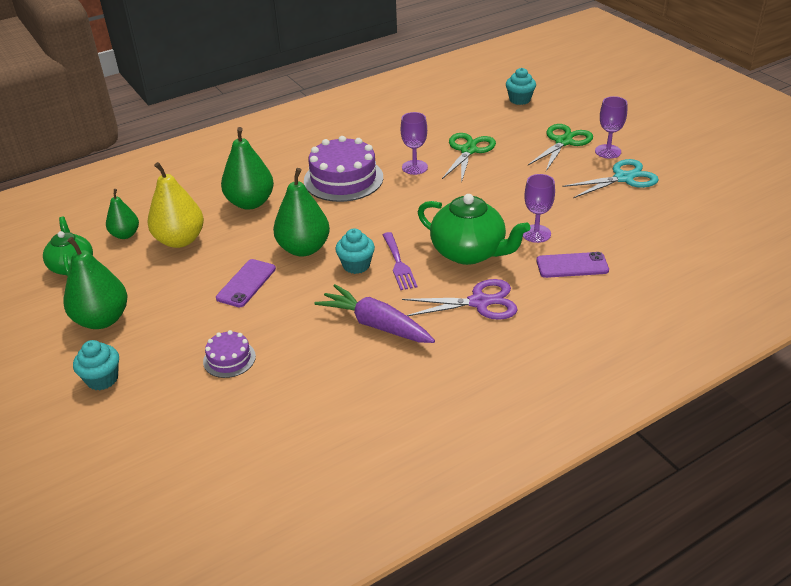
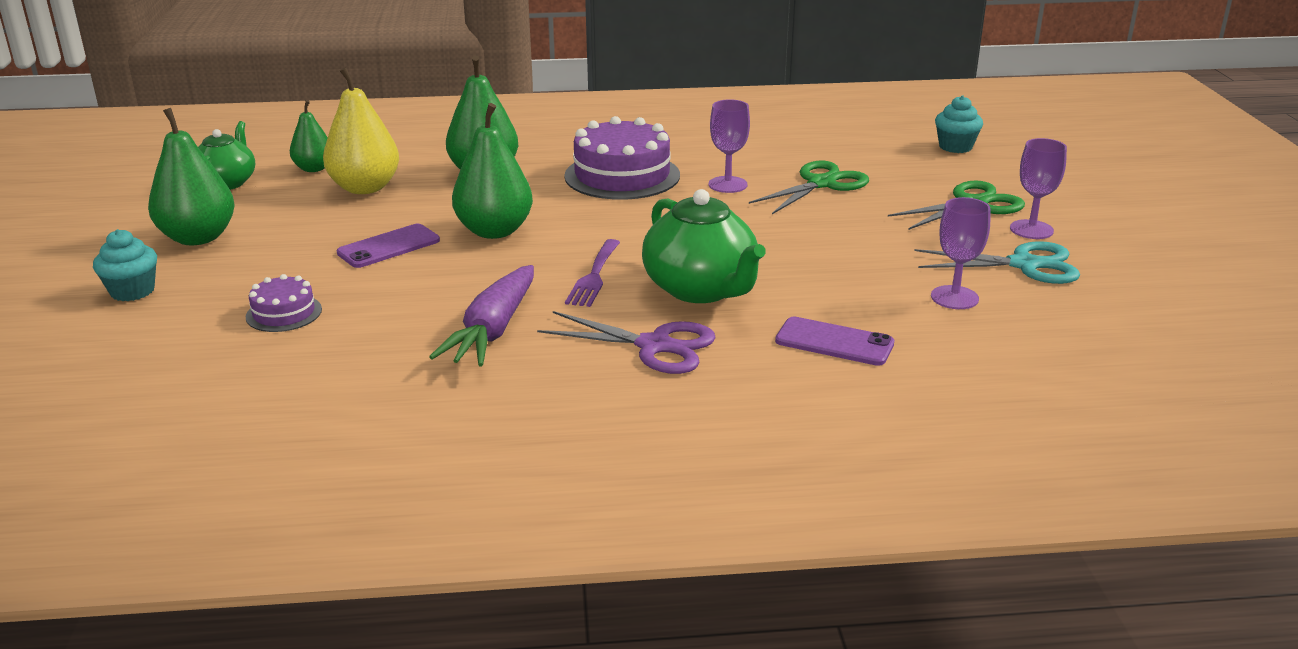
camera: 25 degrees right, 10 degrees down
(356, 265) = (538, 264): turquoise cupcake -> none
(376, 324) = (493, 330): purple carrot -> purple carrot turned 135 degrees counterclockwise
(536, 233) = (820, 293): purple goblet -> purple goblet (954, 297)

